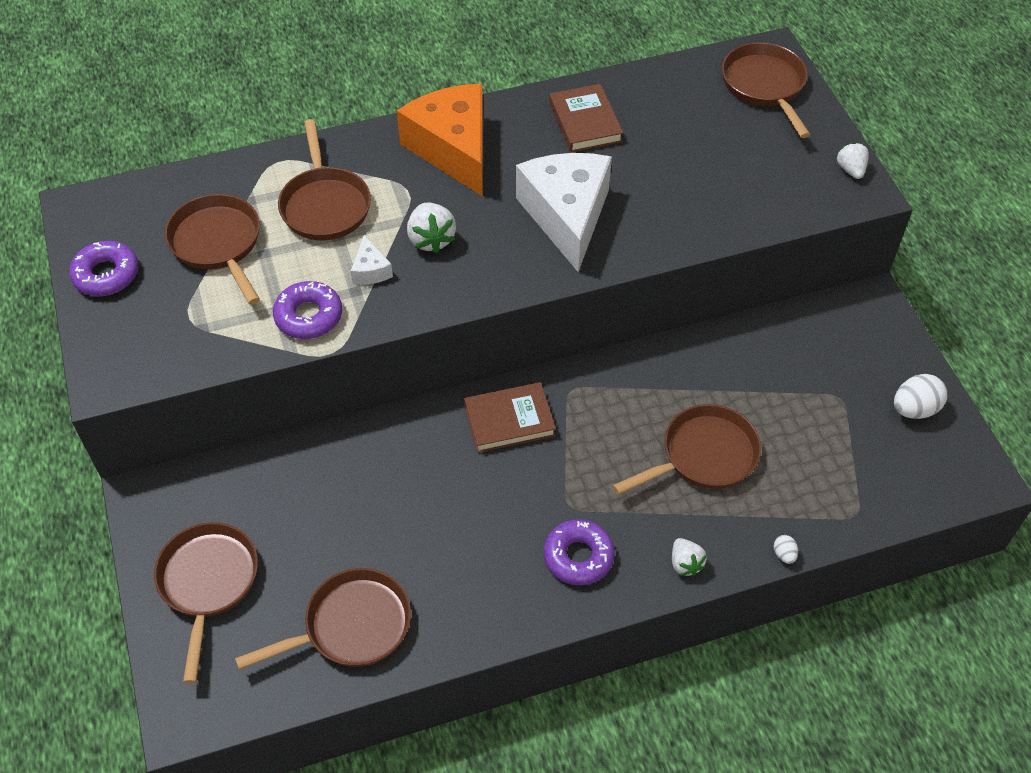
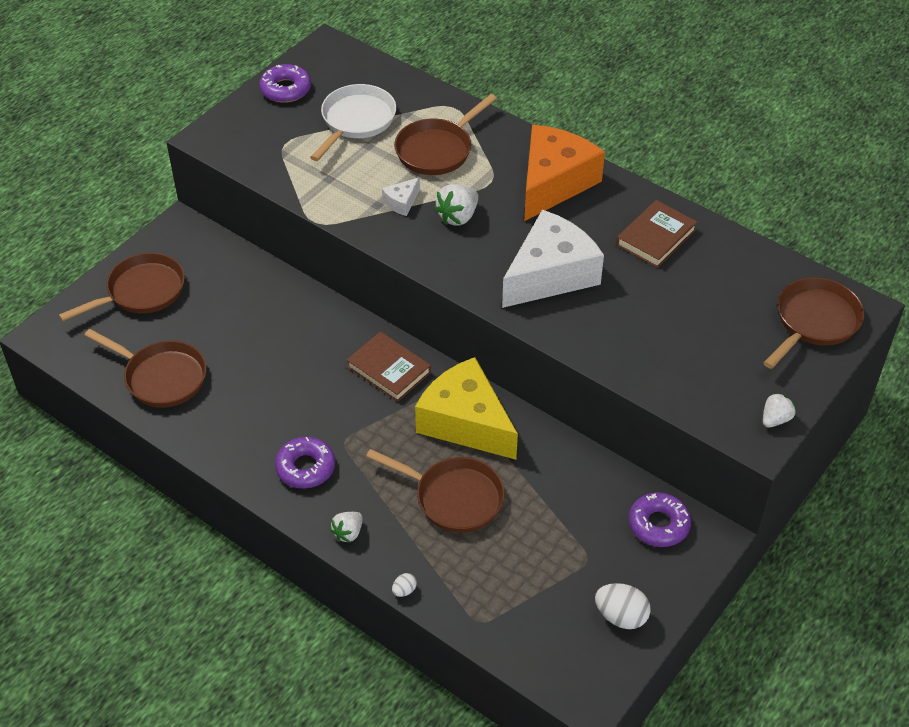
camera: 55 degrees right, 5 degrees down
(218, 244) = (356, 121): brown pan -> white pan
(309, 316) = (335, 195): purple donut -> purple donut (658, 524)
(622, 397) = (466, 422): none -> yellow cheese

